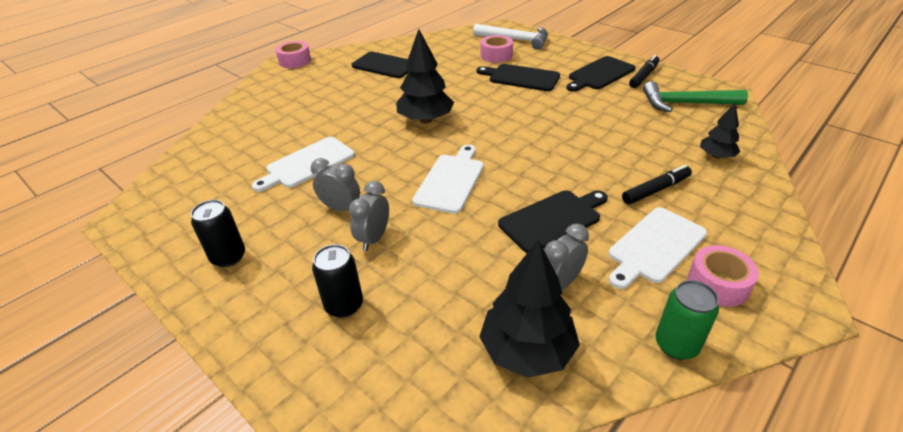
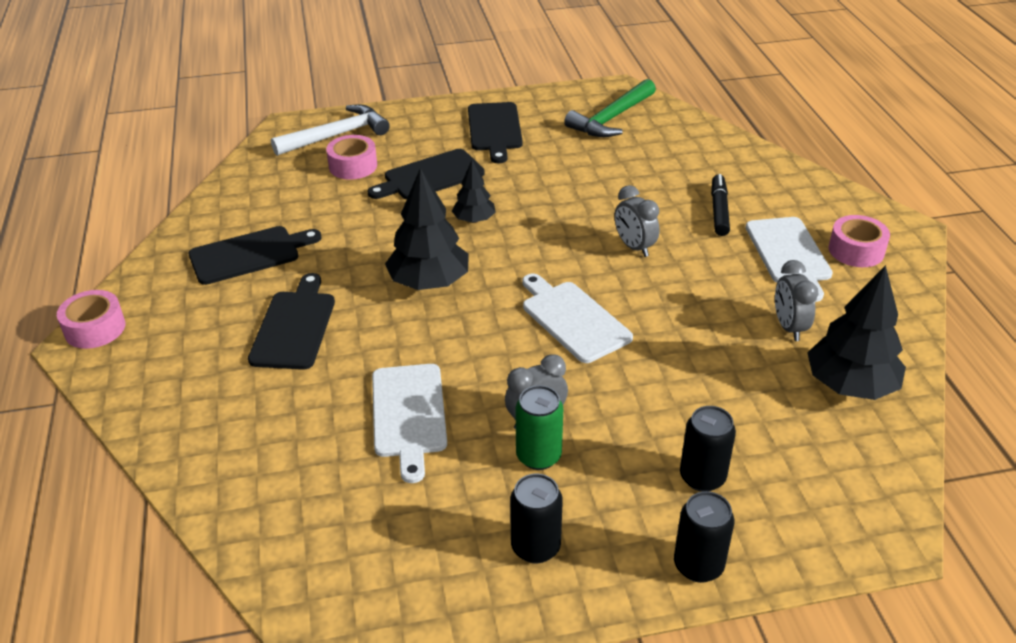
camera: 55 degrees left, 0 degrees up
(253, 340) = (698, 565): none -> black can
(374, 238) = (616, 415): grey clock -> grey clock (634, 247)
(553, 219) = (702, 287): black cutting board -> black cutting board (294, 326)
(644, 76) = (534, 109): black marker -> none
(676, 345) = (900, 307): green can -> green can (538, 456)
(716, 156) = (706, 154): black tree -> black tree (474, 220)

